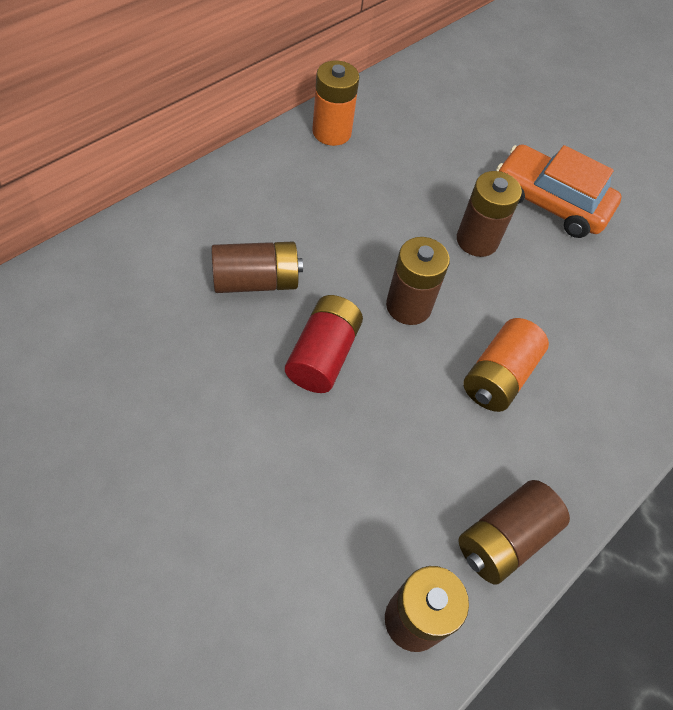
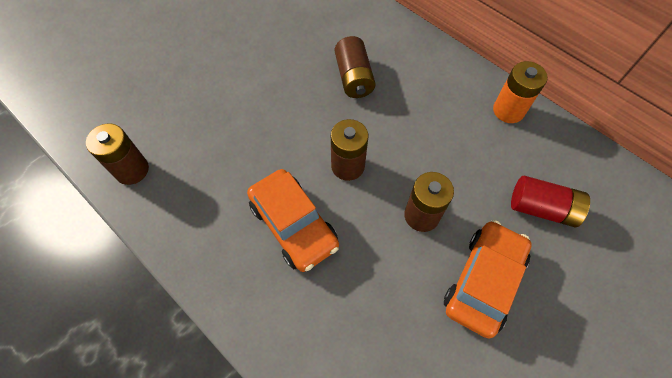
camera: 95 degrees right, 5 degrees up
(323, 355) = (301, 117): red battery -> red battery (542, 208)
(498, 376) = (294, 225): orange battery -> orange car
(504, 539) = (174, 222): brown battery -> none

